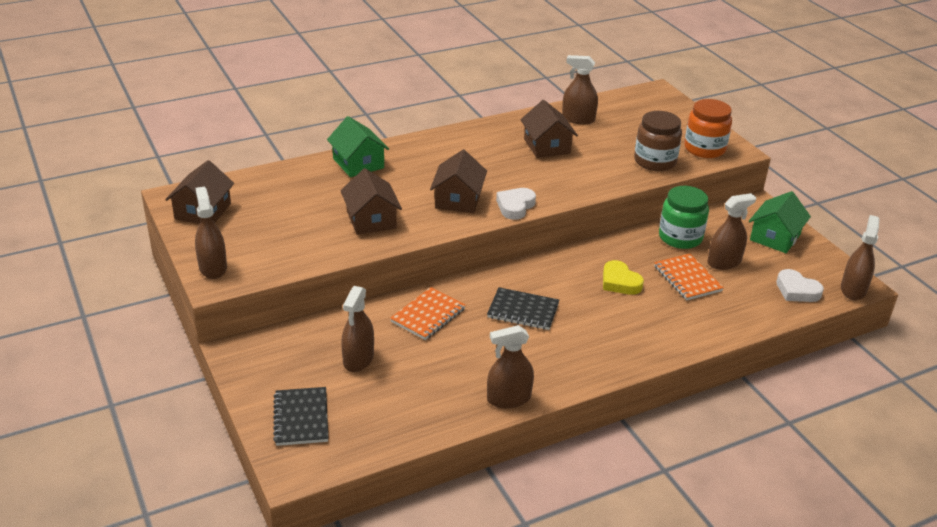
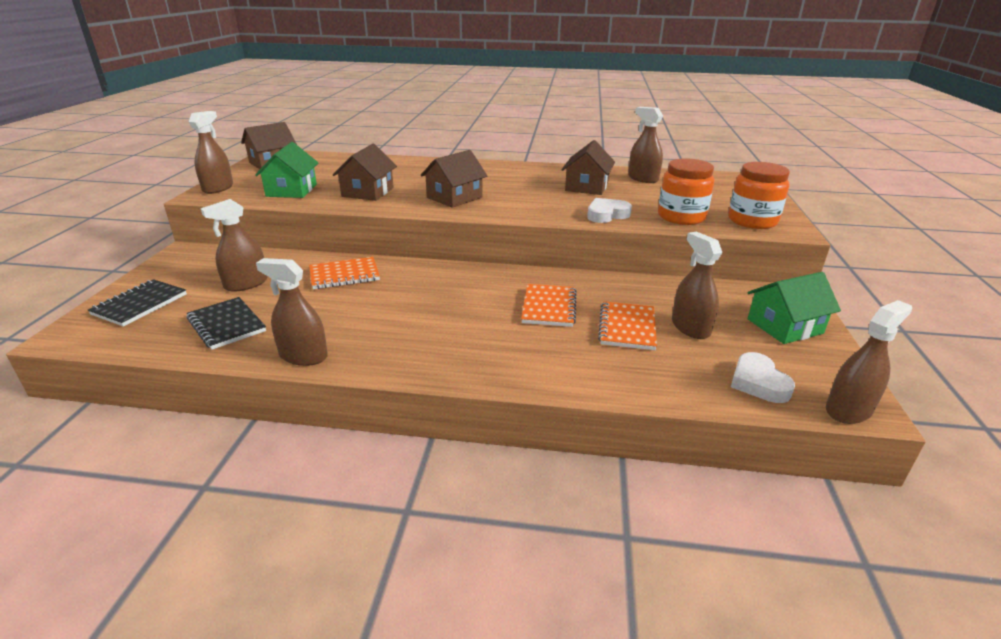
camera: 35 degrees right, 5 degrees down
(358, 163) = (417, 165): green house -> green house (291, 190)
(515, 206) = (495, 212): white heart -> white heart (606, 215)
(523, 311) = (425, 298): black notebook -> black notebook (226, 325)
(619, 282) = (549, 307): yellow heart -> orange notebook
(655, 161) = (681, 217): brown jar -> orange jar
(680, 237) = (664, 294): green jar -> none
(724, 262) = (690, 327): brown spray bottle -> brown spray bottle turned 120 degrees counterclockwise

